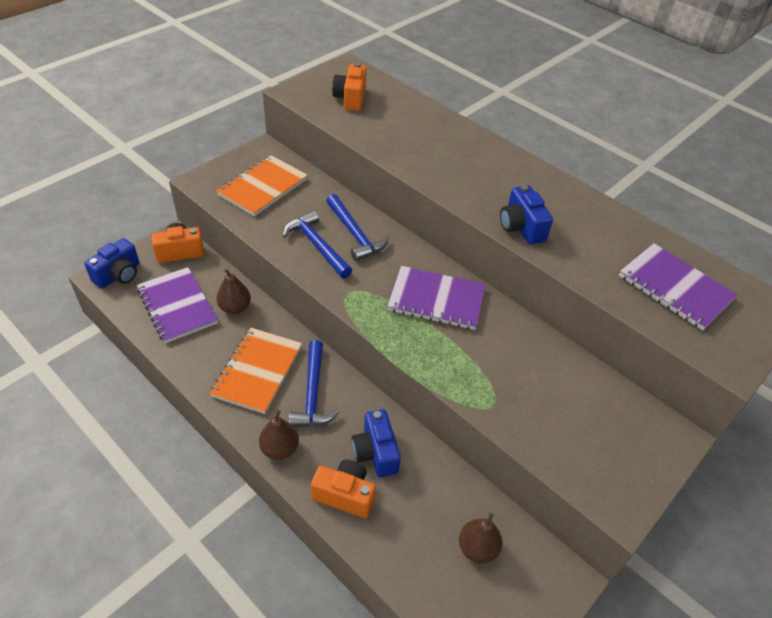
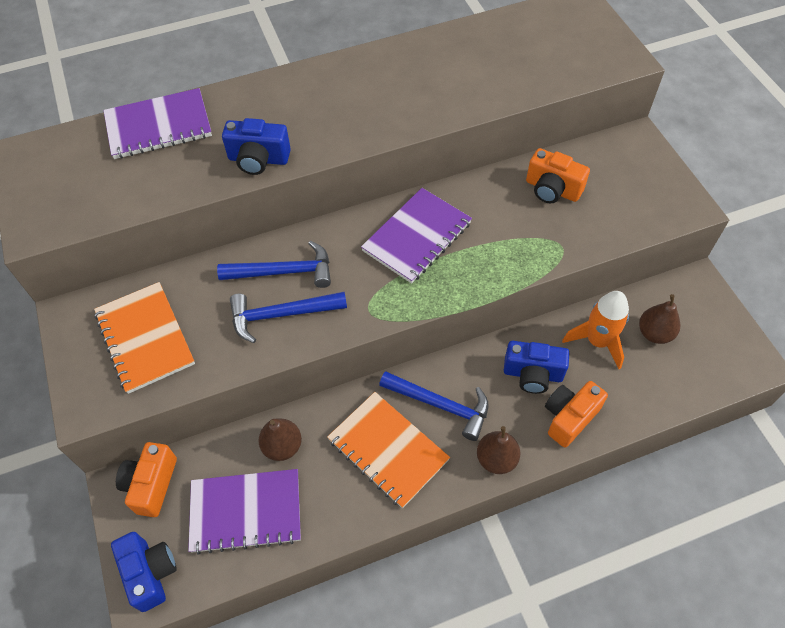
camera: 60 degrees left, 10 degrees up
(350, 99) = (94, 175): orange camera -> orange camera (552, 189)
(439, 497) = (597, 341): none -> orange rocket
(521, 227) = (406, 116): blue camera -> blue camera (258, 159)
(675, 288) = (534, 49): purple notebook -> purple notebook (159, 126)

